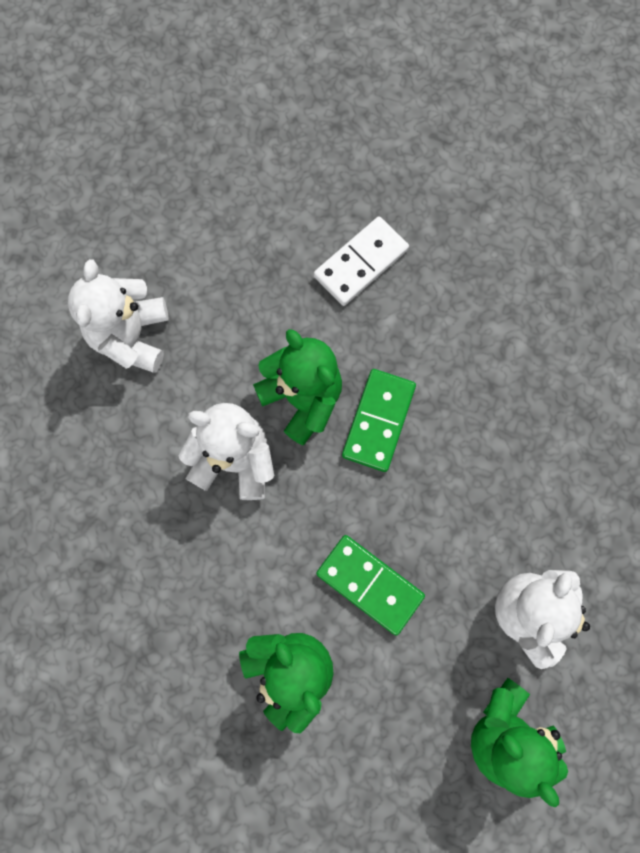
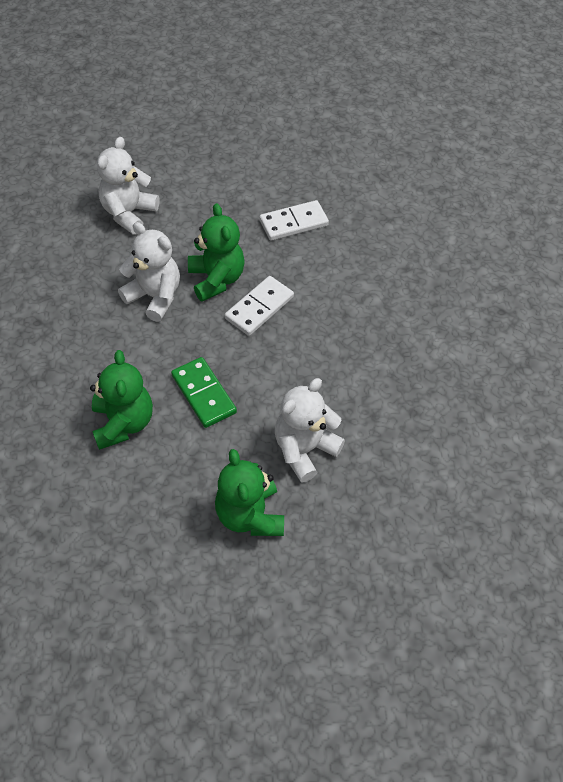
camera: 20 degrees right, 20 degrees down
(378, 421) = (259, 307): green domino -> white domino

